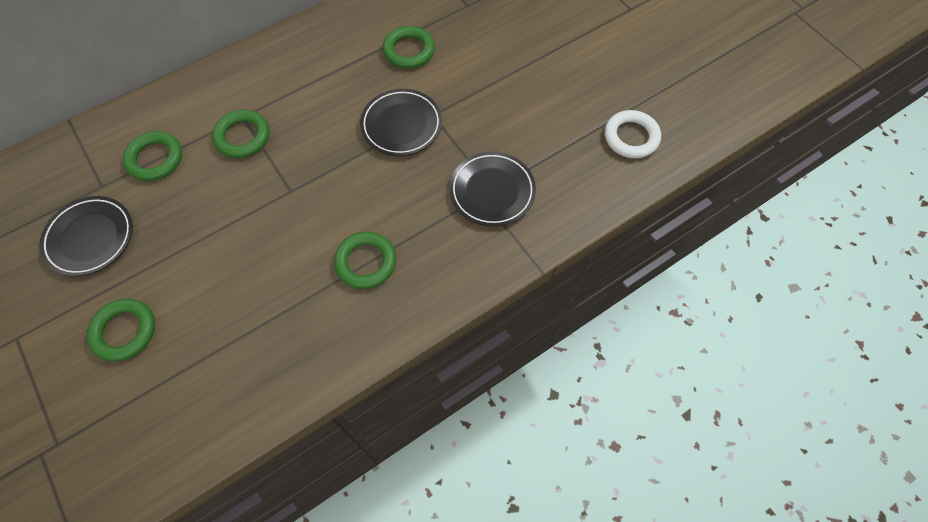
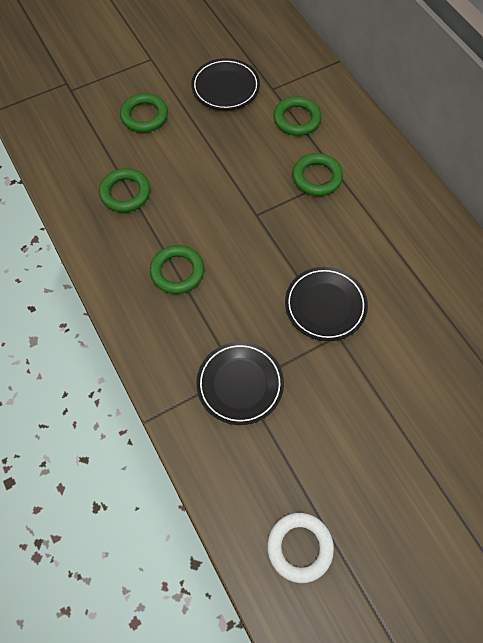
camera: 95 degrees right, 0 degrees up
(409, 51) = (424, 317): green ring -> green ring (125, 193)

